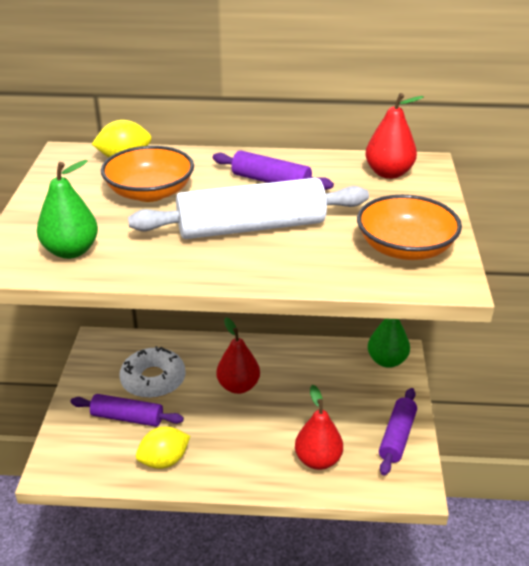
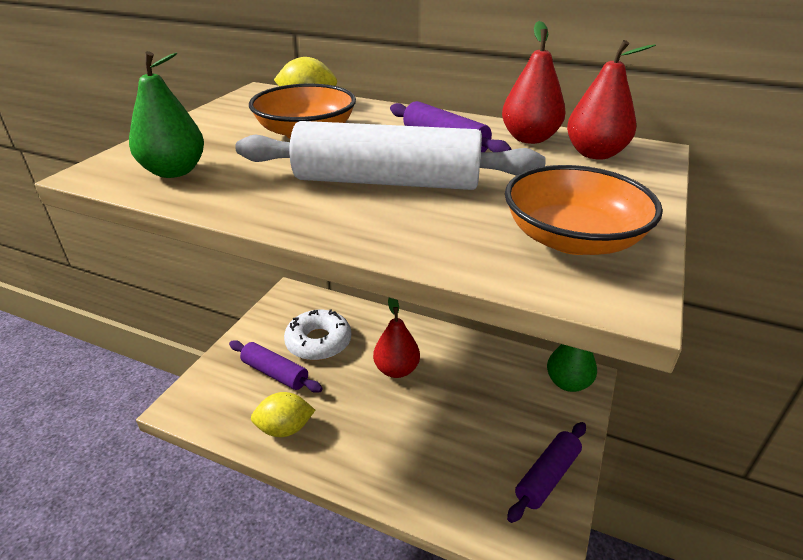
camera: 20 degrees right, 0 degrees up
(318, 460) = (443, 477): red pear -> red pear (529, 138)

